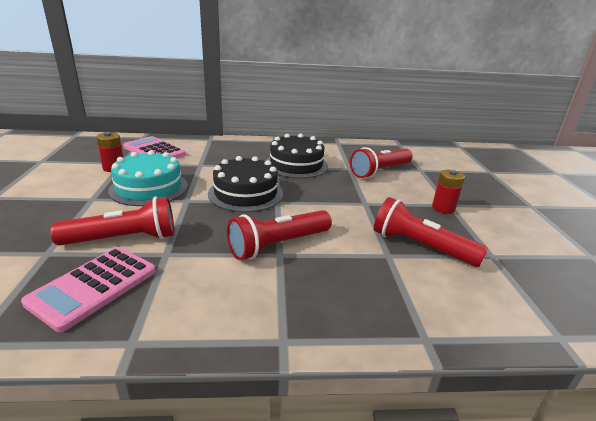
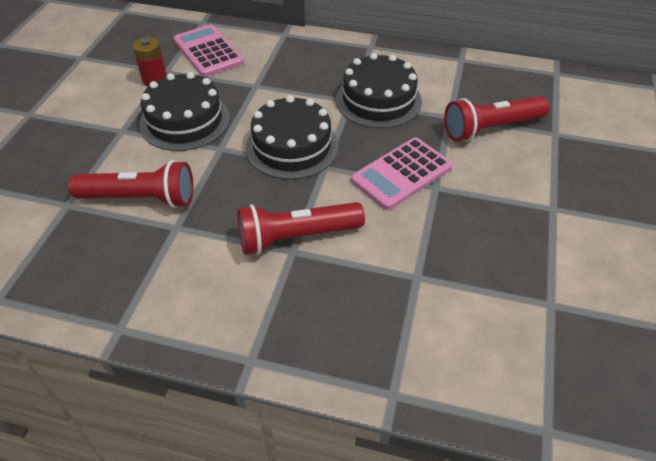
camera: 20 degrees right, 20 degrees up
(94, 287) = (100, 257): pink calculator -> pink calculator (402, 174)
(149, 188) = (185, 121): turquoise cake -> black cake
(420, 247) = (465, 272): red flashlight -> none
(443, 208) = (539, 213): red battery -> none

